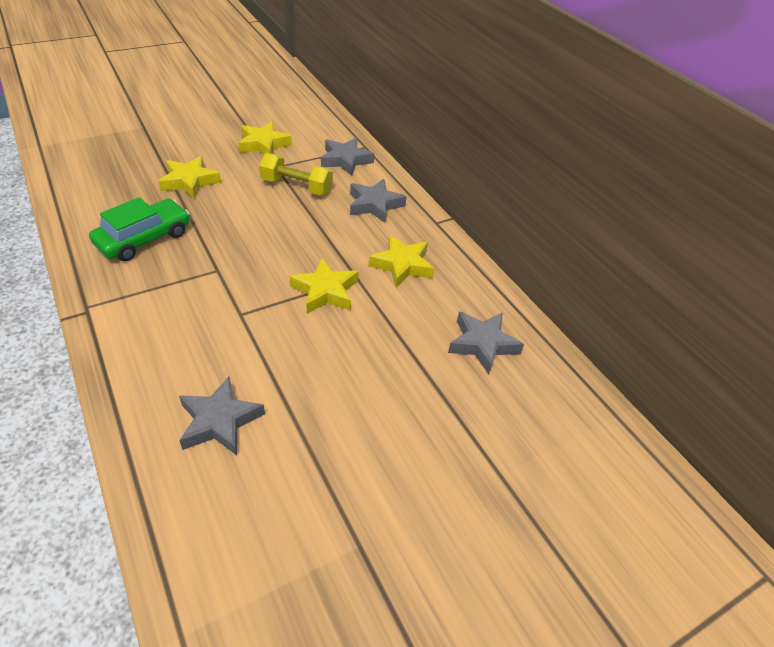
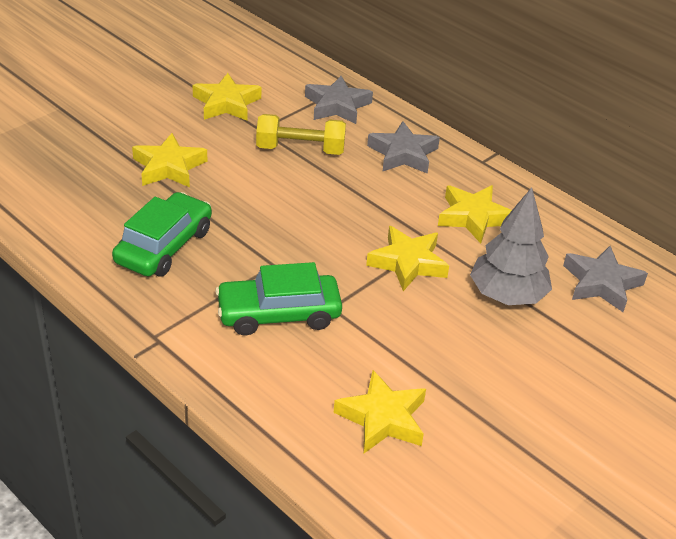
camera: 15 degrees left, 5 degrees down
(194, 310) = (278, 314): none -> green car
(219, 421) = (382, 418): grey star -> yellow star
(393, 336) = (507, 295): none -> grey tree

